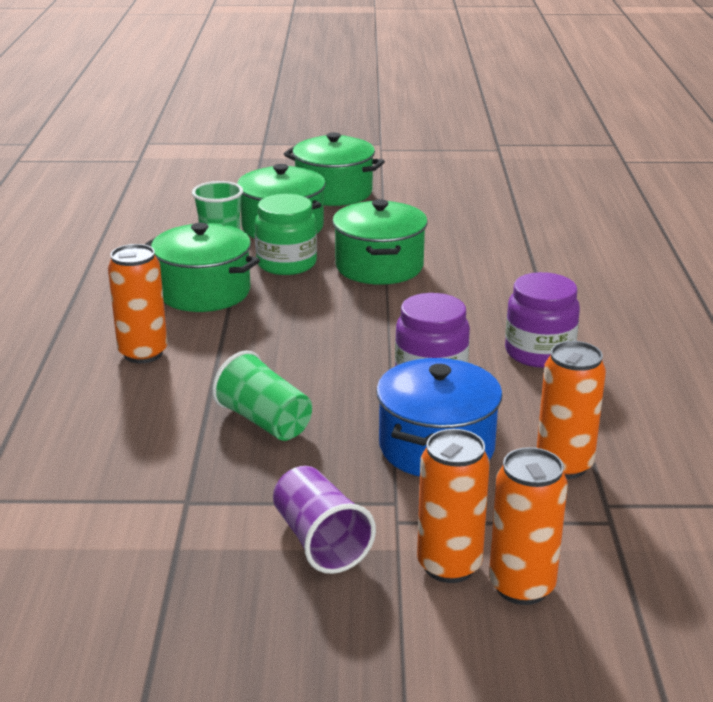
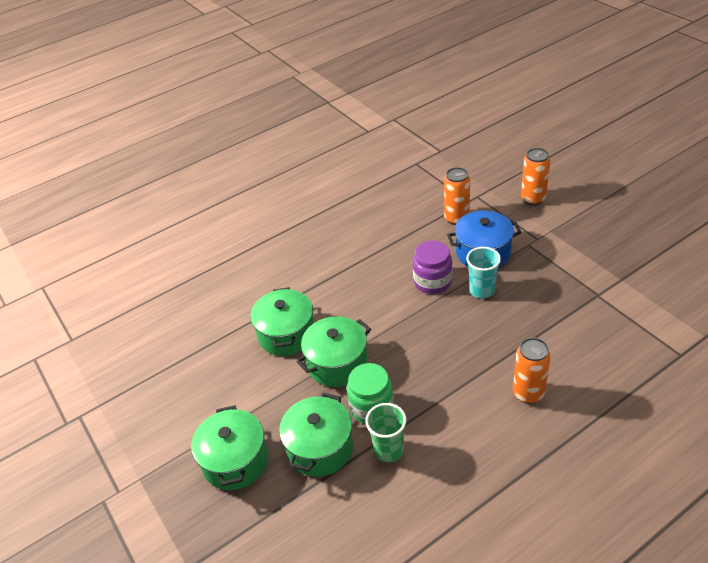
camera: 120 degrees left, 15 degrees up
(204, 292) = (443, 419): green pot -> green pot (287, 334)
(265, 421) = (526, 309): green cup -> none
(320, 541) = (571, 249): purple cup -> none
(354, 405) = (482, 290): none -> turquoise cup
(449, 565) = (543, 217): orange can -> none
(539, 352) = (377, 261): purple jar -> none

